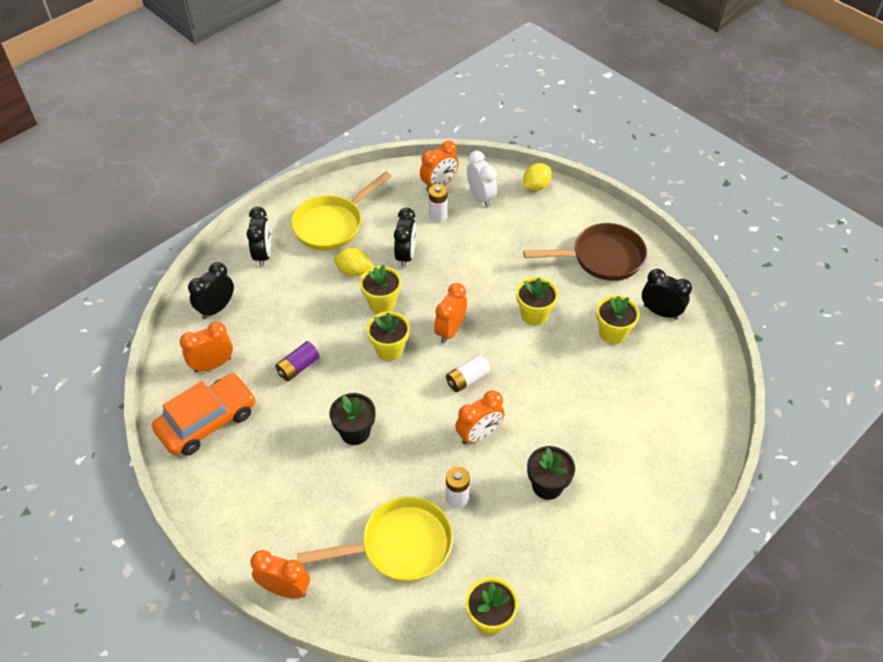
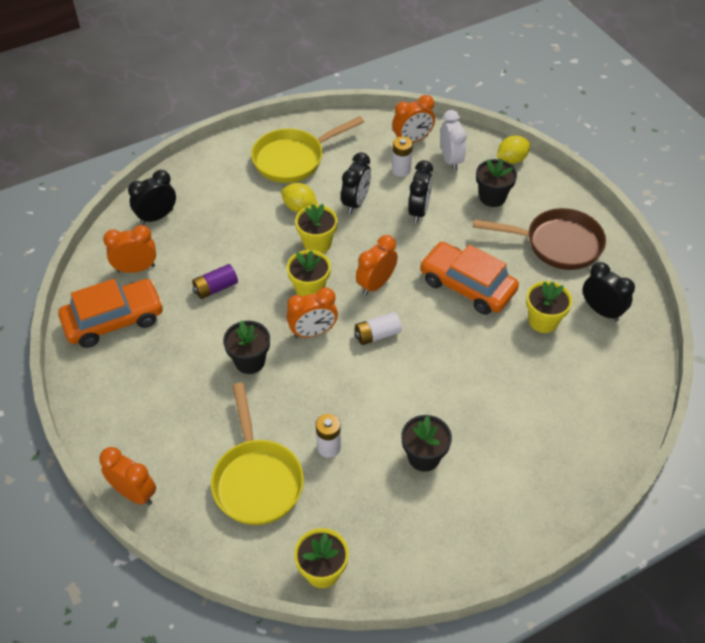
camera: 15 degrees right, 0 degrees up
(263, 255) = (217, 175): black clock -> black clock (418, 211)
(399, 545) = (257, 479): yellow pan -> yellow pan turned 75 degrees clockwise
(479, 434) = (371, 391): orange clock -> orange clock (313, 332)
(530, 225) = (492, 197): none -> black flower pot
(534, 314) = (467, 286): yellow flower pot -> orange car

